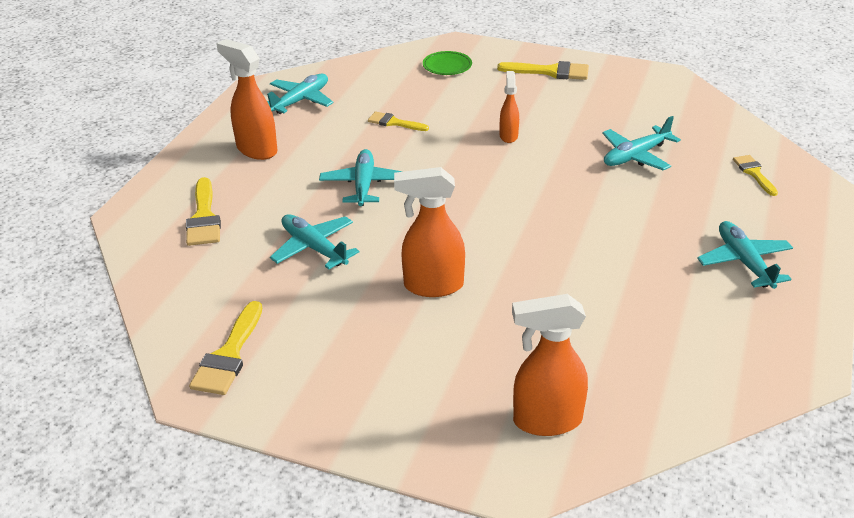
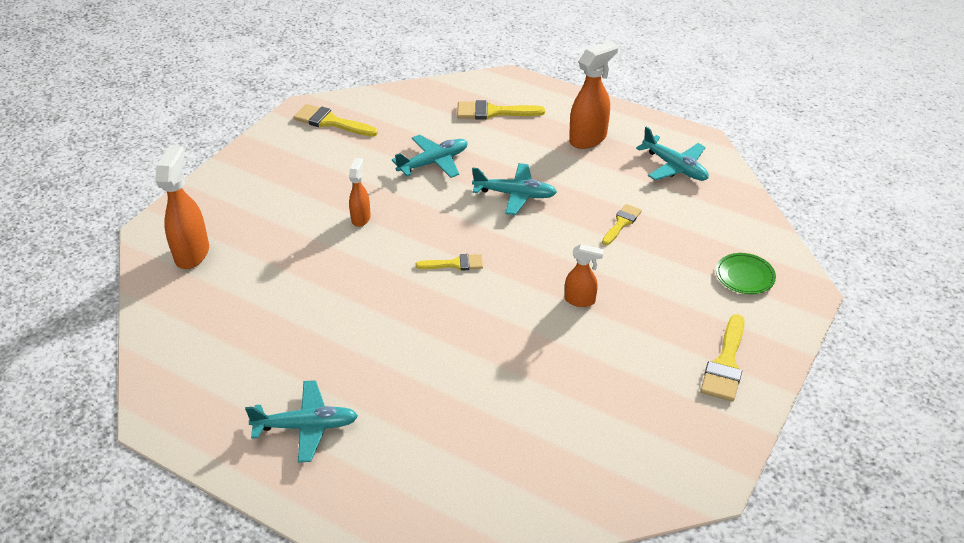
camera: 100 degrees right, 5 degrees up
(432, 286) = (361, 218): orange spray bottle -> orange spray bottle, size x0.59
(635, 156) = (516, 394): turquoise plane -> none
(754, 173) = (454, 494): yellow brush -> yellow brush (455, 264)

